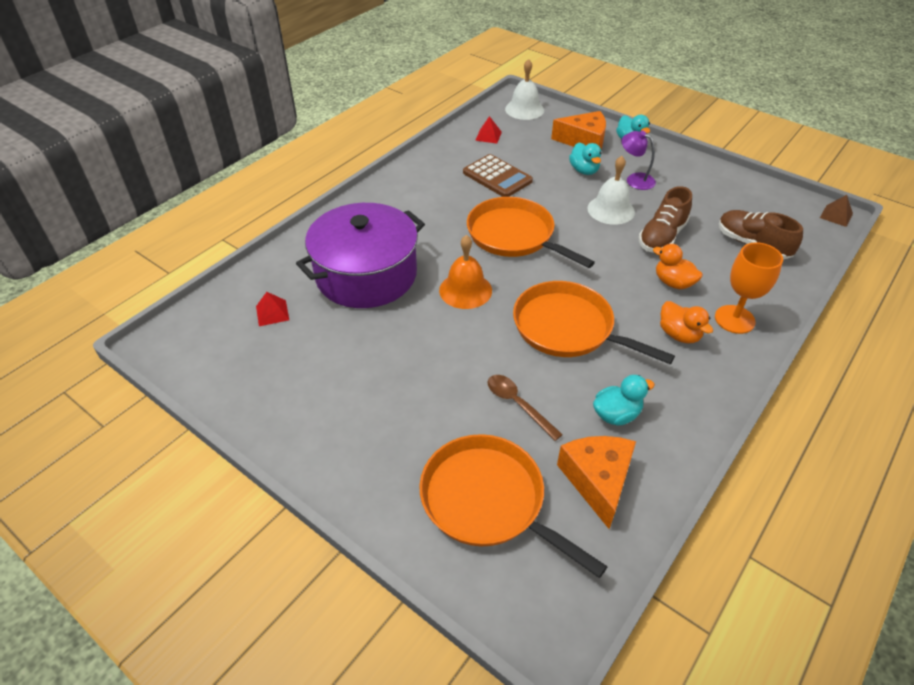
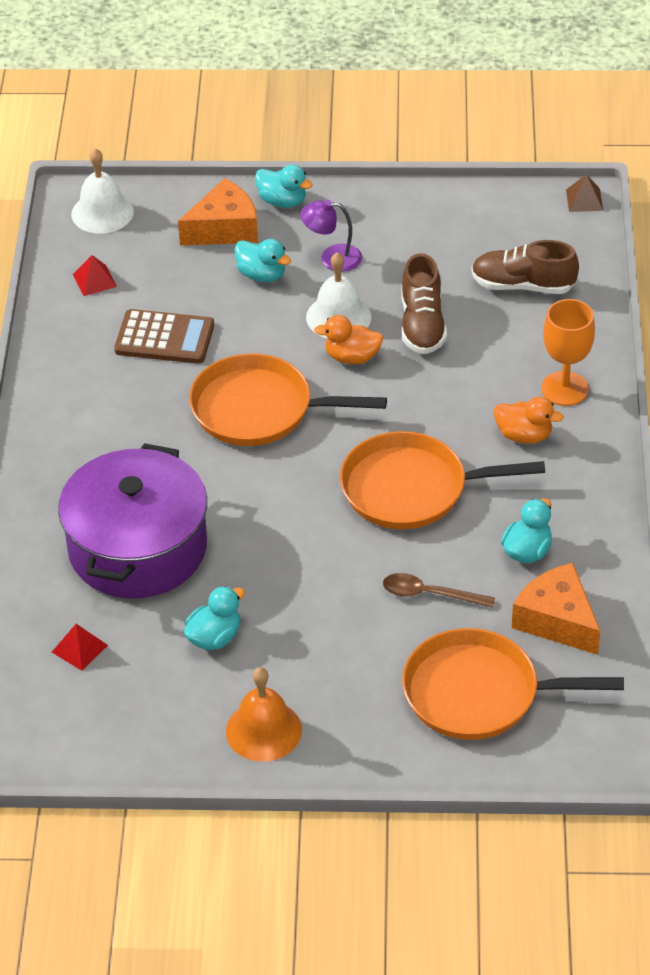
camera: 35 degrees left, 0 degrees up
(353, 351) = (214, 637): none -> turquoise duck
(465, 290) = (266, 505): orange bell -> orange bell (263, 730)
(673, 283) = (475, 378): orange duck -> orange duck (352, 357)

